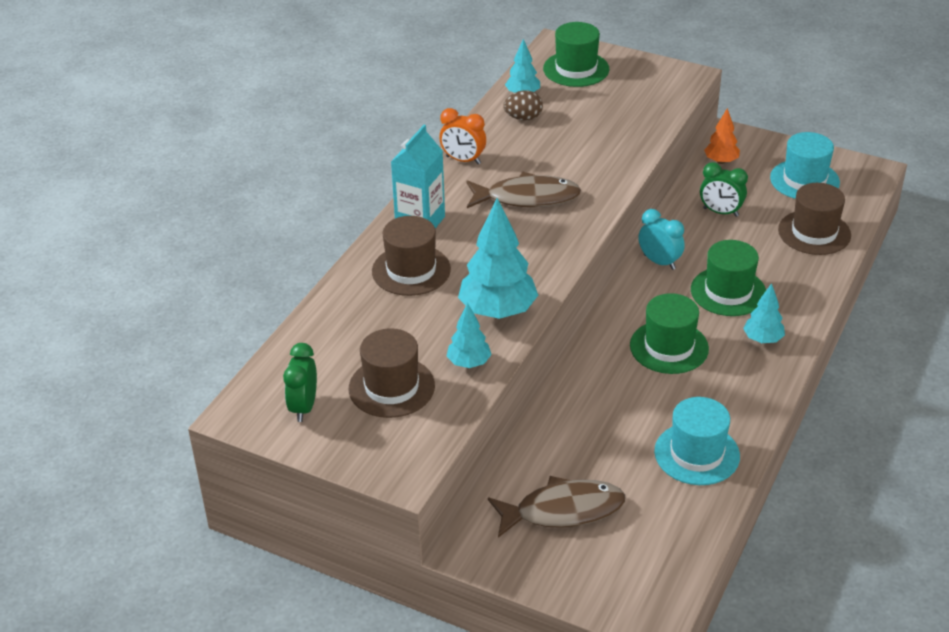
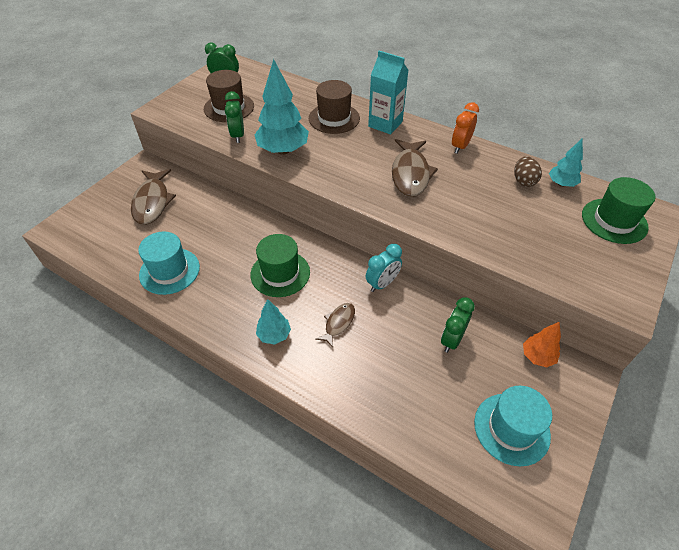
camera: 95 degrees right, 10 degrees up
(469, 363) = (238, 135): turquoise tree -> green clock
(728, 291) = (338, 323): green hat -> brown fish
(814, 232) = (419, 414): brown hat -> none

